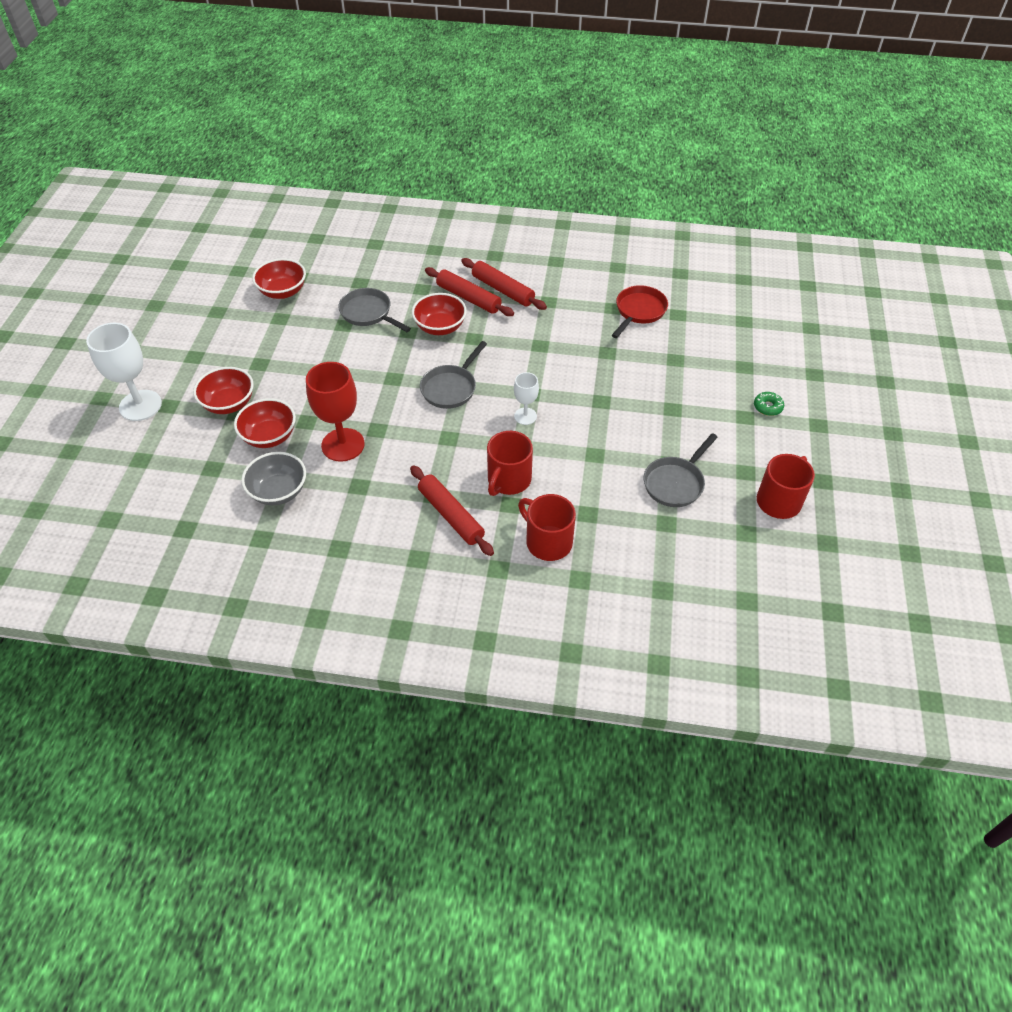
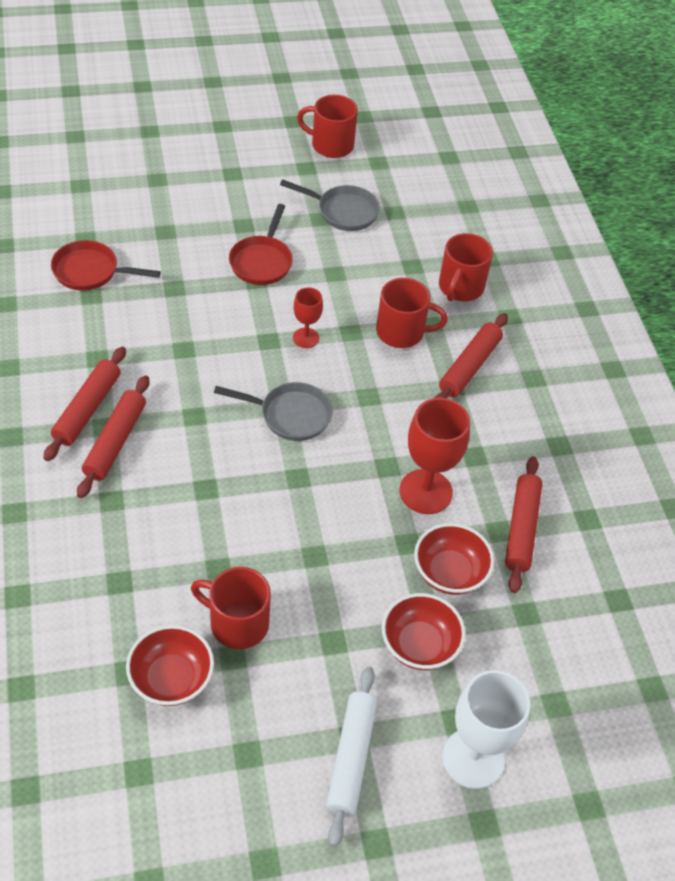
camera: 115 degrees left, 0 degrees up
(183, 352) = (351, 758): none -> white rolling pin
(279, 491) = (521, 528): grey bowl -> red rolling pin
(300, 325) = (237, 623): none -> red mug
(368, 313) = (184, 547): grey pan -> none
(440, 327) = (185, 456): red bowl -> none
(525, 416) = (306, 338): white goblet -> red goblet
(623, 410) = (262, 261): none -> red pan
(767, 407) = (211, 159): green donut -> none

